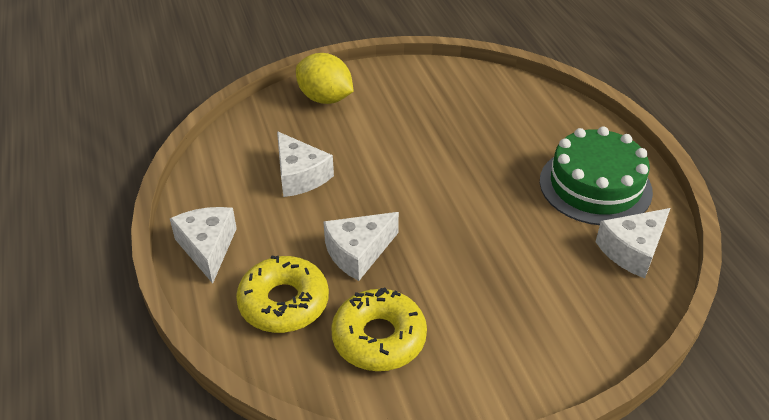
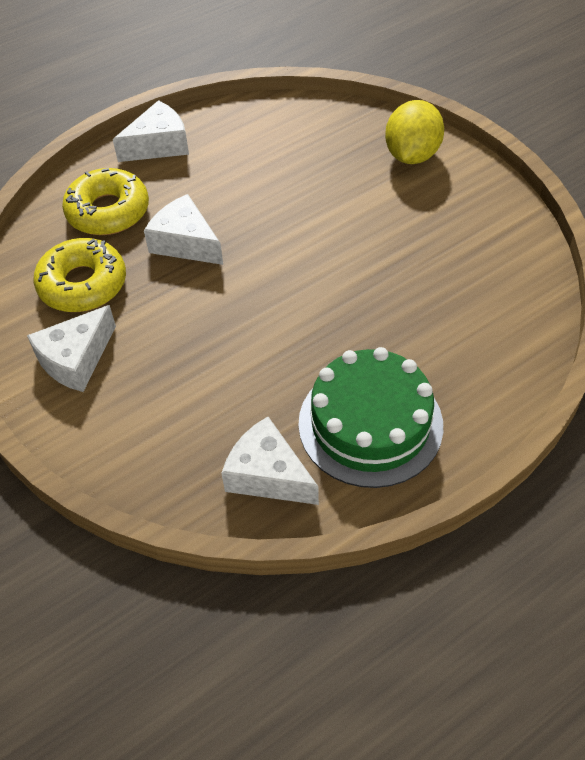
camera: 75 degrees right, 10 degrees up
(300, 176) = (277, 173): white cheese -> white cheese (76, 359)

